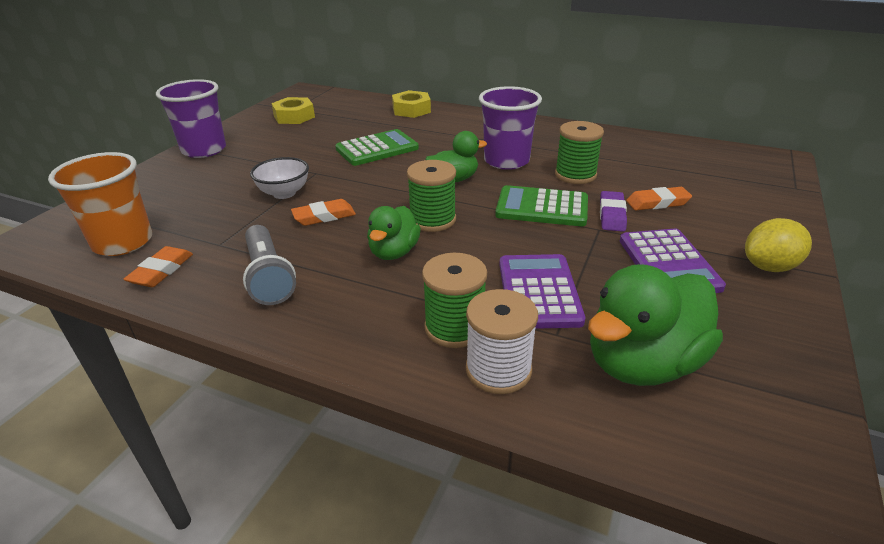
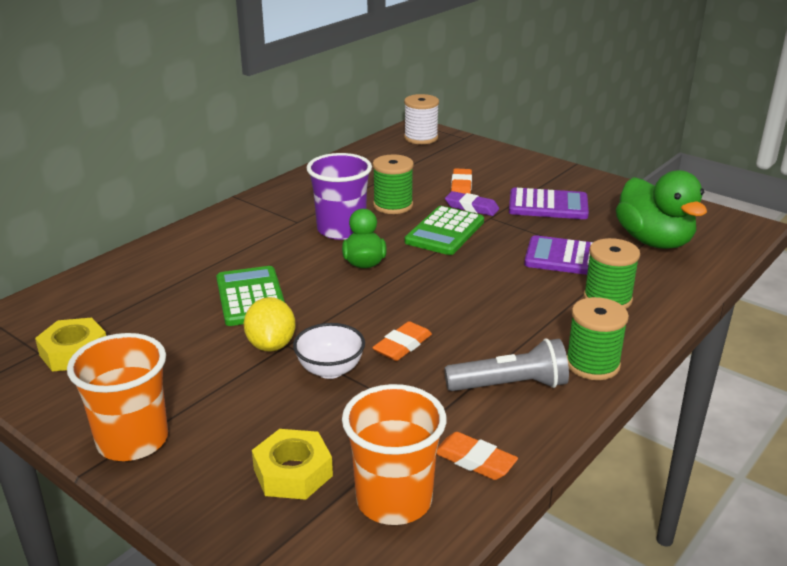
camera: 75 degrees left, 5 degrees down
(204, 150) = (132, 440): purple cup -> orange cup
(324, 216) = (402, 345): orange eraser -> orange eraser turned 45 degrees clockwise
(394, 252) = (491, 312): green duck -> none
(411, 110) = (147, 261): yellow nut -> yellow nut (293, 472)
(432, 220) = (441, 285): green spool -> green spool (592, 364)
(498, 370) = (656, 290): white spool -> white spool (421, 138)
(769, 267) = (562, 177): yellow lemon -> yellow lemon (271, 345)

